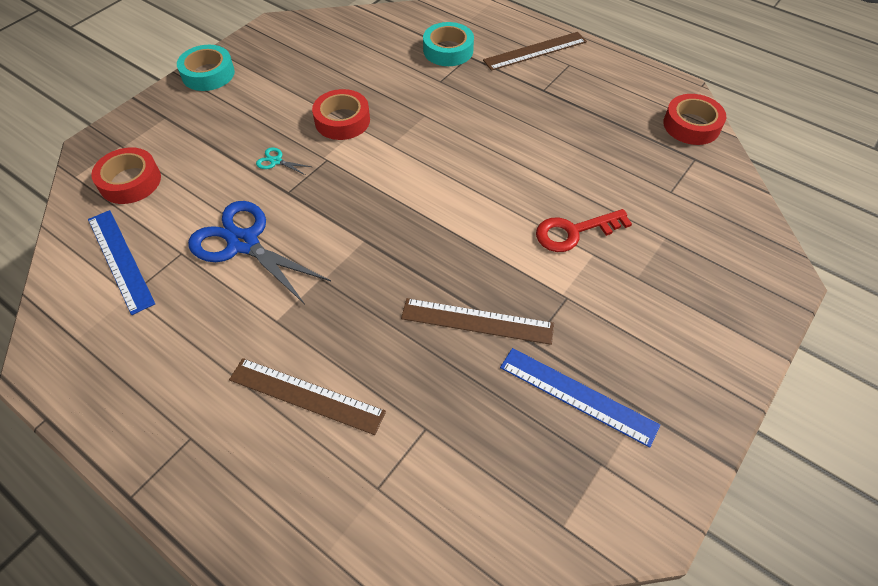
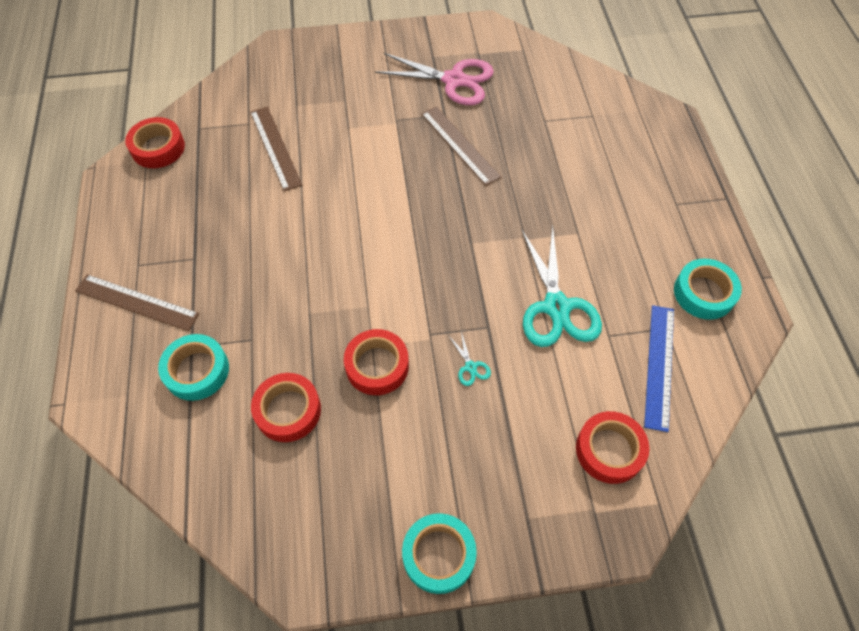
camera: 135 degrees left, 5 degrees up
(107, 353) = (704, 293): none -> turquoise tape
(243, 243) = (556, 307): blue scissors -> turquoise scissors
(306, 395) = (593, 178): brown ruler -> brown ruler (275, 147)
(369, 69) = (288, 410): none -> red tape
(574, 232) = (339, 146): red key -> none
(577, 396) = (454, 80): blue ruler -> pink scissors

